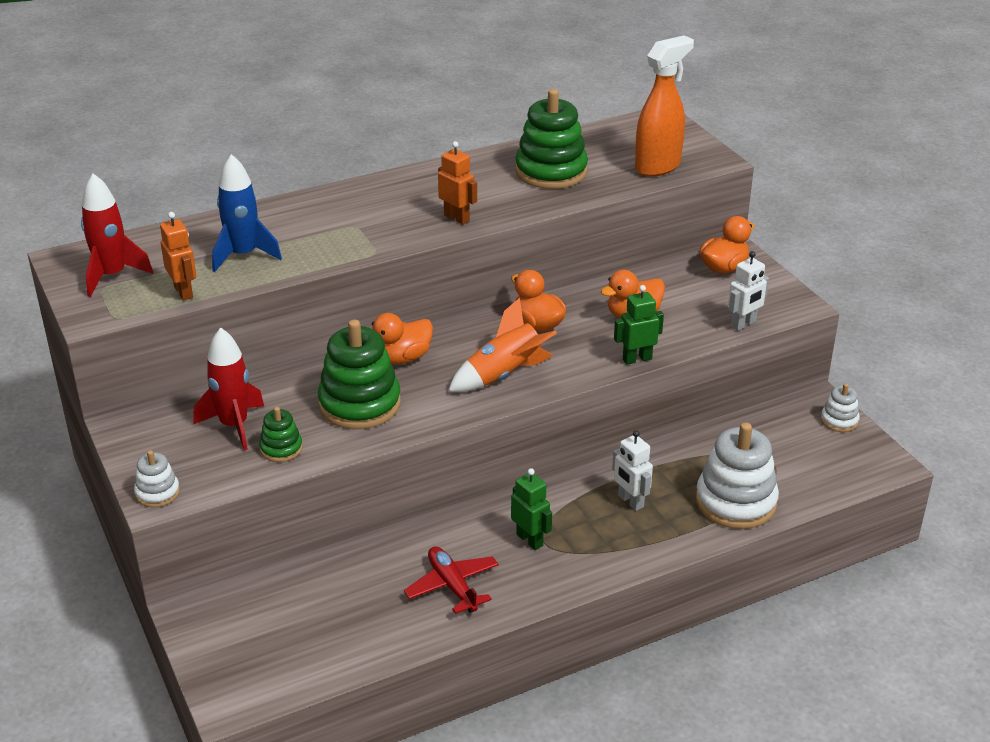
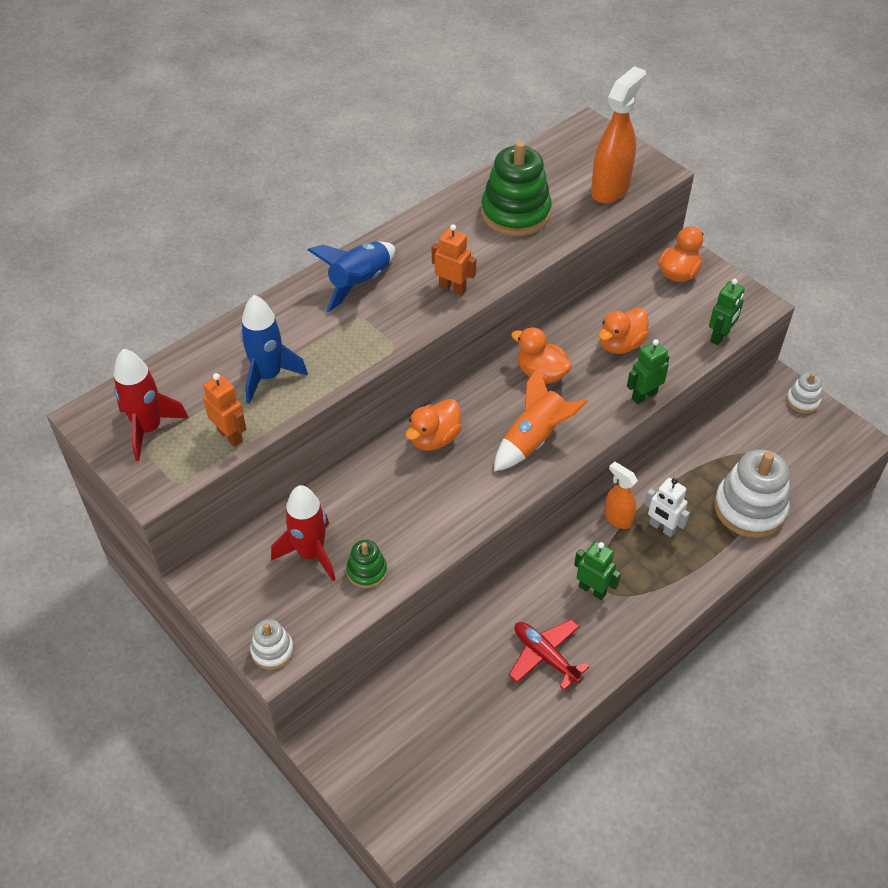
camera: 15 degrees left, 15 degrees up
(360, 404) = (417, 502): green stacking toy -> none
(368, 201) = (359, 283): none -> blue rocket
(585, 485) = (617, 518): none -> orange spray bottle
(743, 324) = (720, 336): white robot -> green robot

